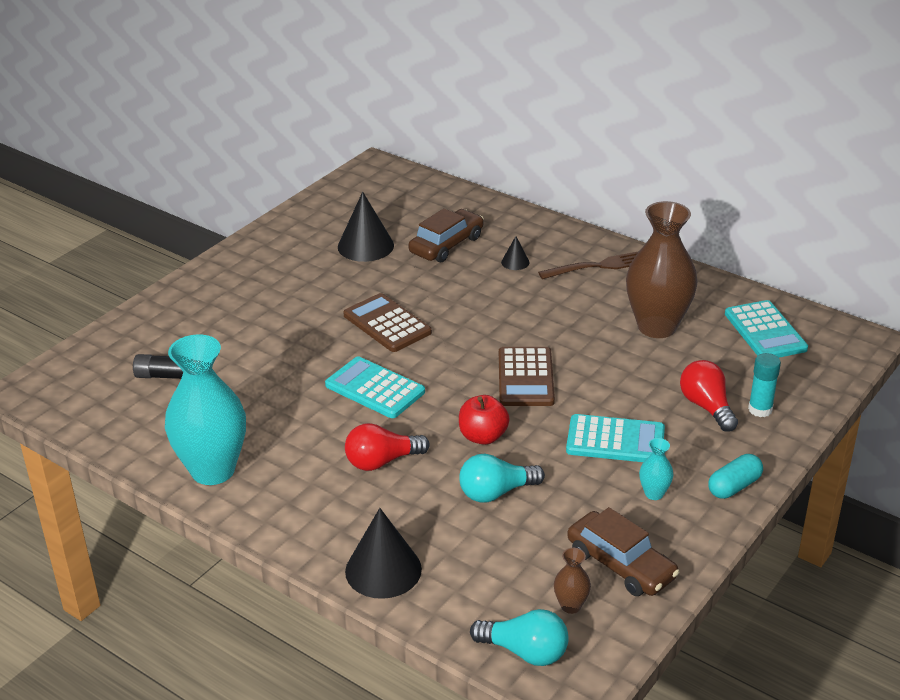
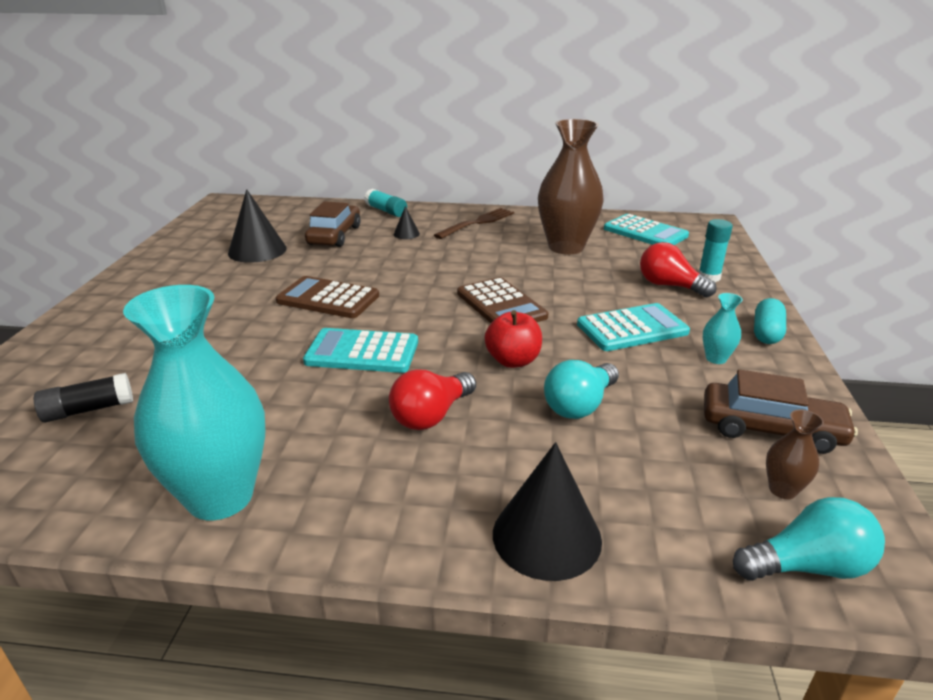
camera: 30 degrees left, 5 degrees down
(521, 222) = (386, 211): none -> turquoise glue stick

